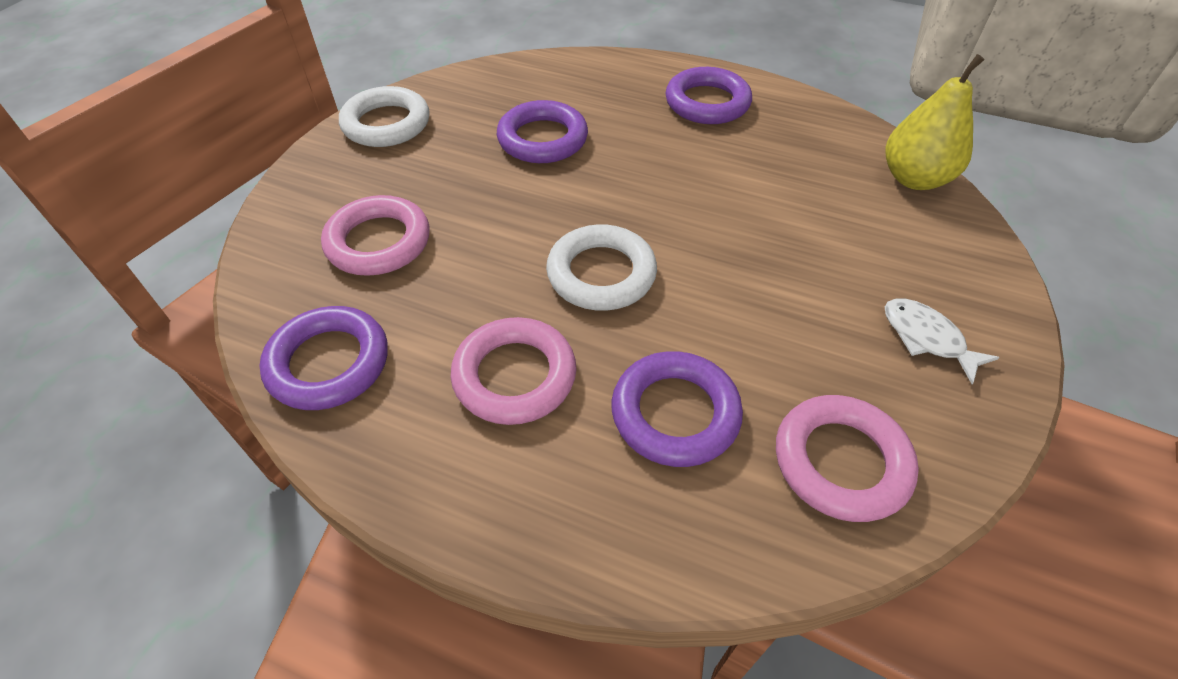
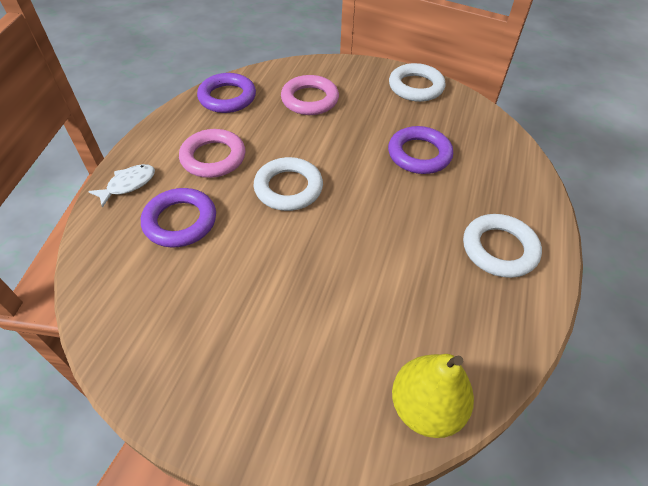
camera: 85 degrees right, 0 degrees up
(707, 103) = (499, 249): purple ring -> white ring
(841, 462) = (134, 297): pink ring -> none
(926, 338) = (225, 370): white fish -> white fish (128, 185)

